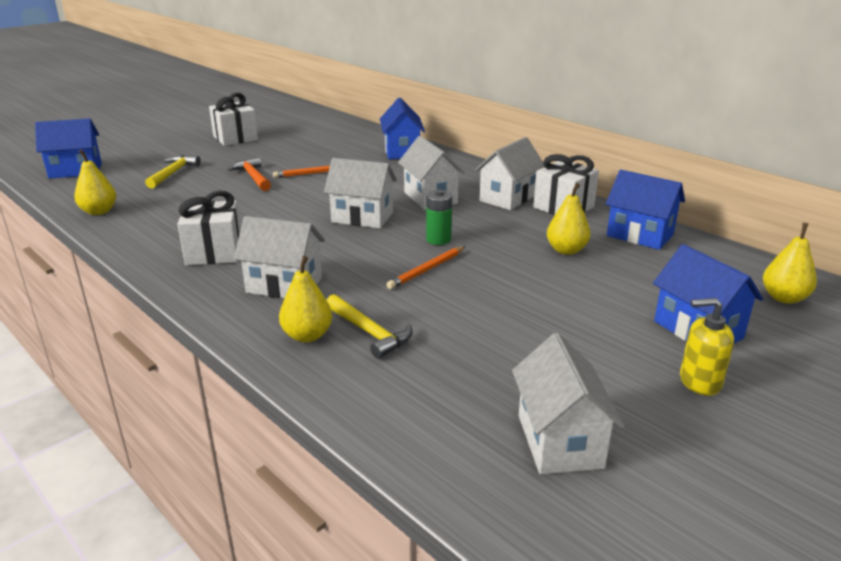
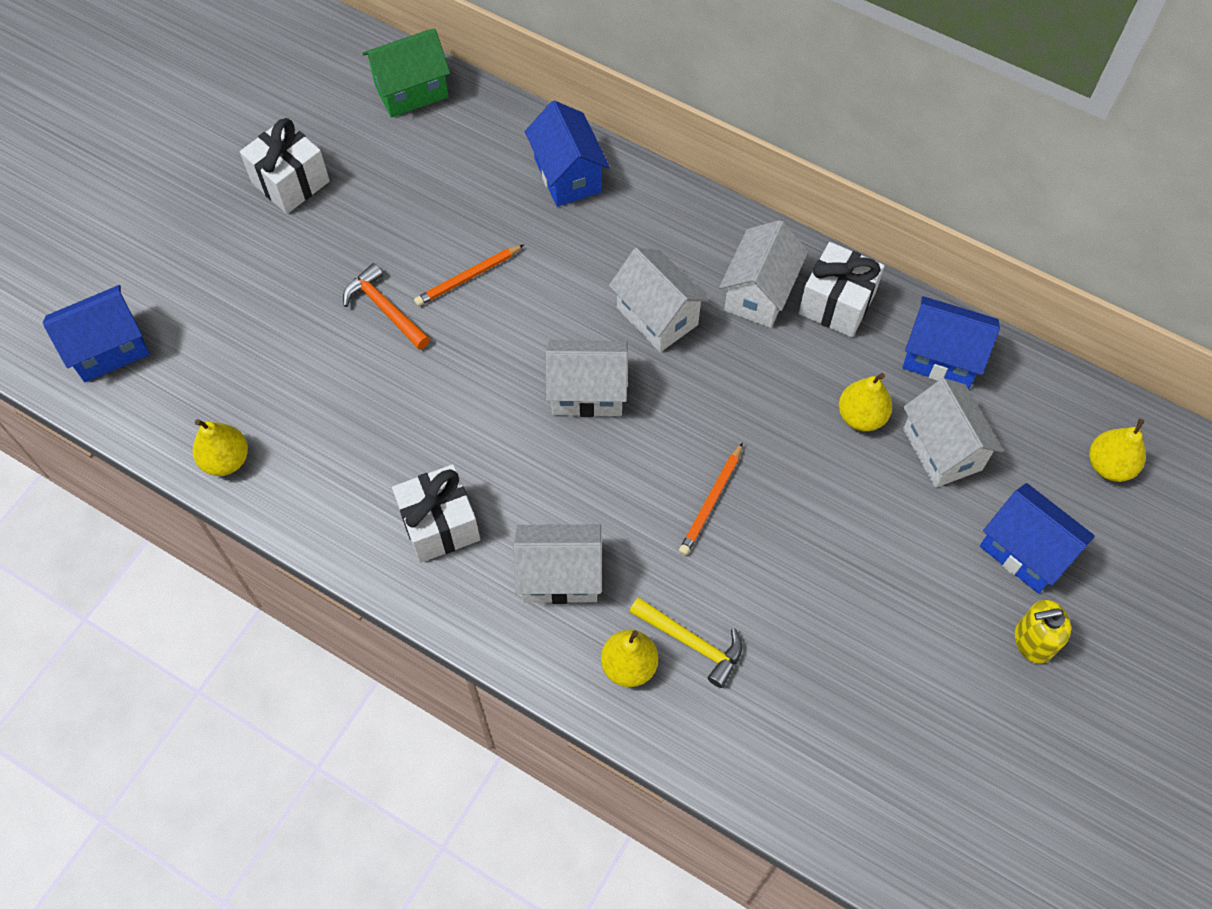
camera: 15 degrees left, 35 degrees up
(173, 173) = (261, 323): yellow hammer -> none
(328, 123) = (411, 91): none -> green house
(438, 239) = (702, 427): green battery -> none
(559, 441) = (920, 763): white house -> white house (942, 449)

